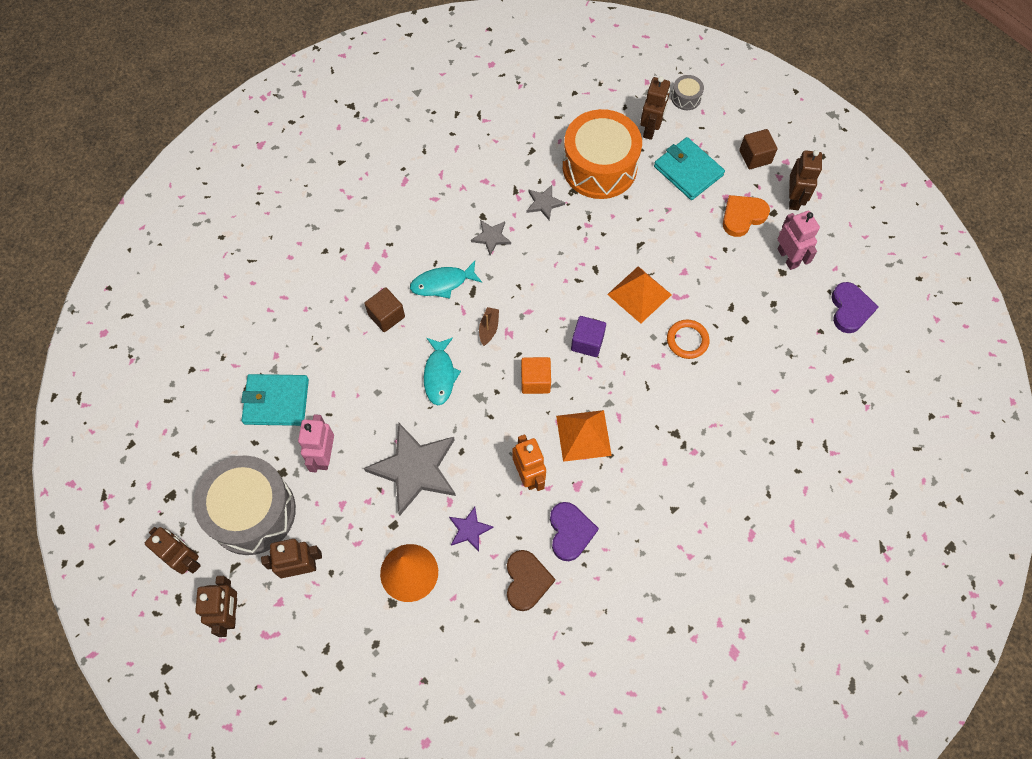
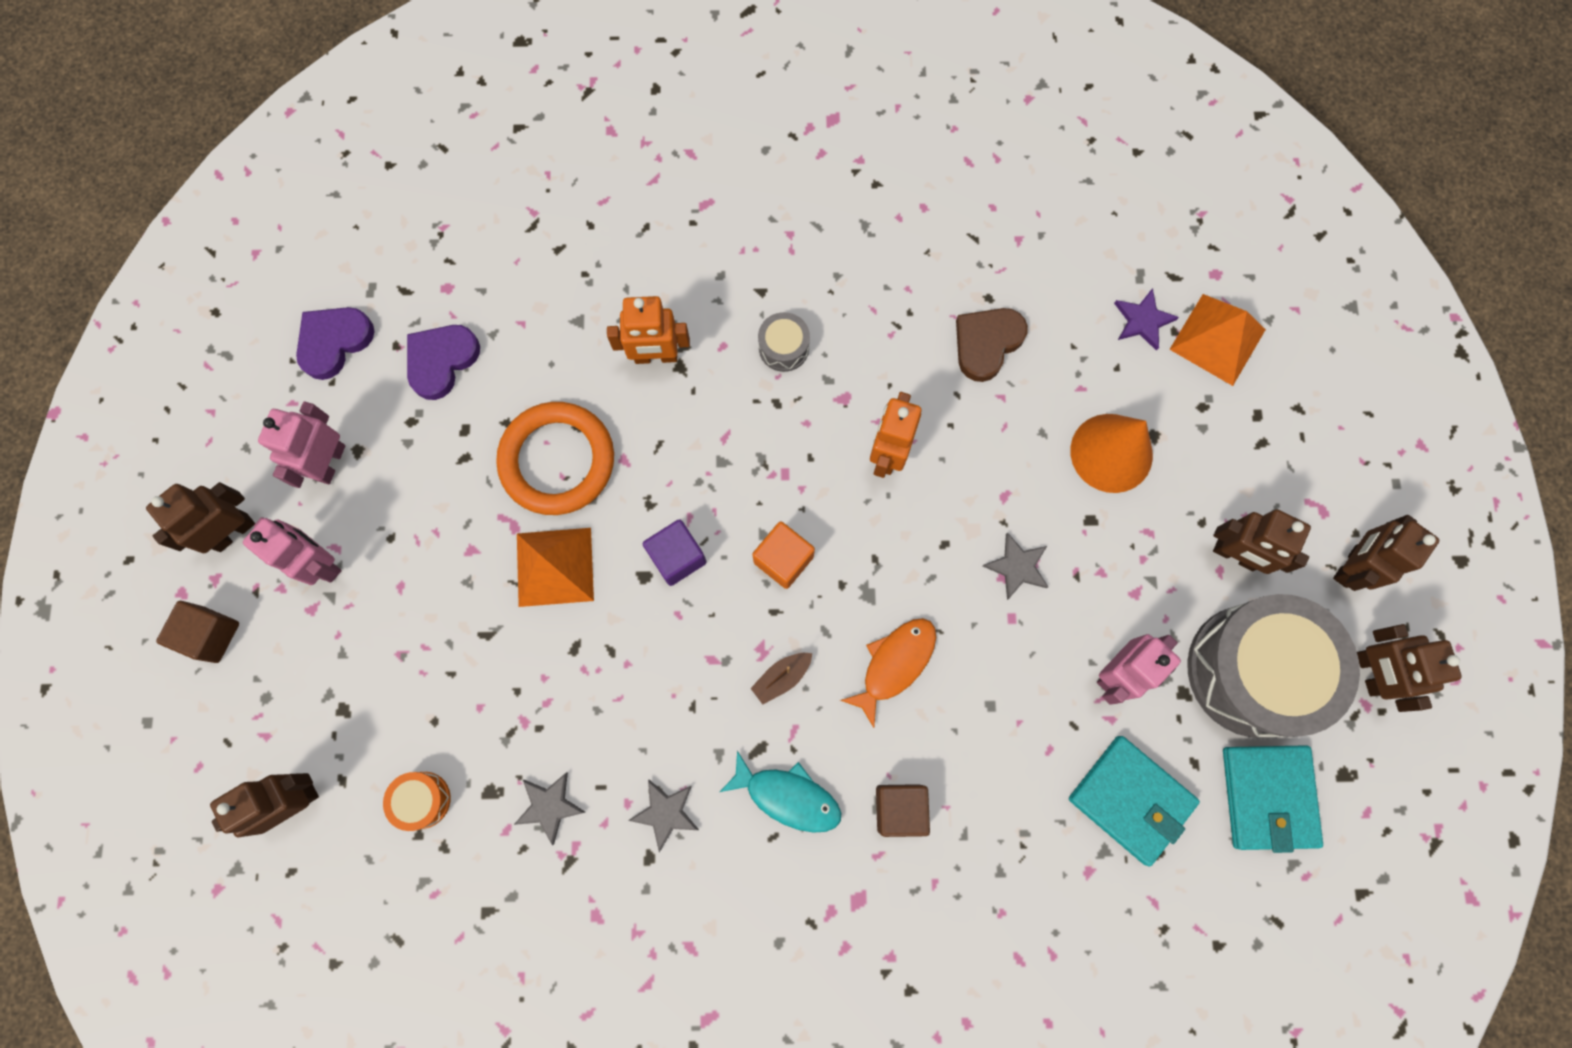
camera: 140 degrees left, 10 degrees up
(414, 469) = (1017, 567): grey star -> grey star, size x0.47
(439, 375) = (894, 664): turquoise fish -> orange fish
(469, 530) = (1006, 446): purple star -> purple star (1143, 321)
(570, 532) = (895, 356): purple heart -> purple heart (441, 361)
(583, 435) = (785, 448): orange pyramid -> orange pyramid (1217, 339)
(599, 167) = (422, 800): orange drum -> orange drum, size x0.41
(686, 98) = (195, 811): grey drum -> grey drum (784, 347)
(687, 340) = (557, 460): orange ring -> orange ring, size x1.76
(688, 171) = (316, 689): turquoise wallet -> turquoise wallet (1268, 796)
(692, 428) = (656, 356): none -> orange robot
(742, 216) = (321, 563): orange heart -> pink robot

